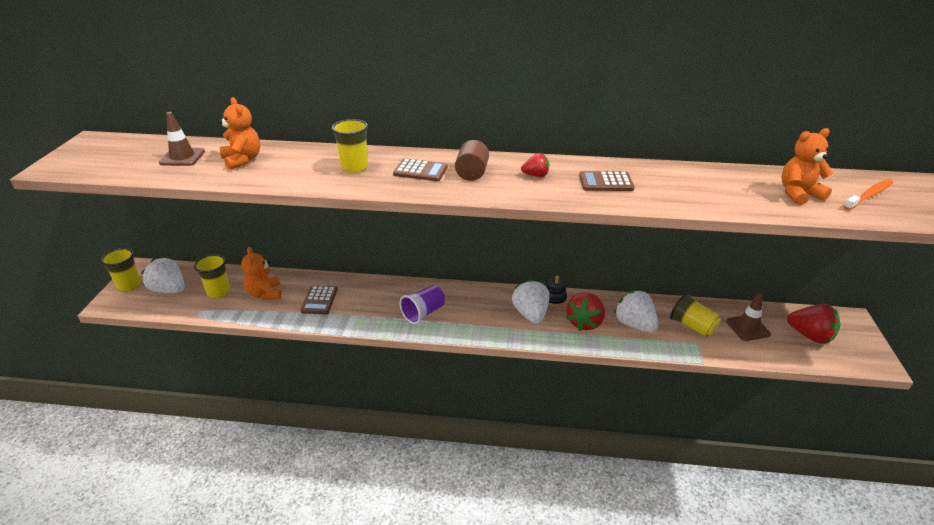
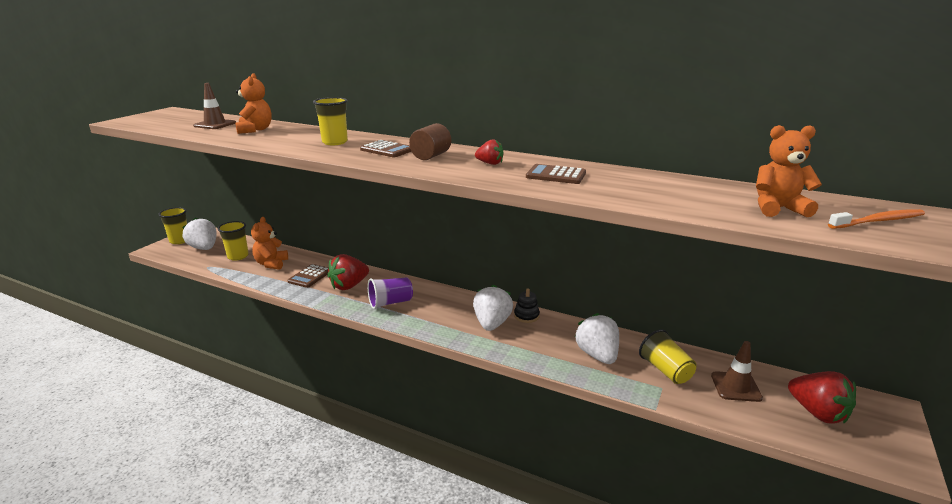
camera: 20 degrees right, 10 degrees down
(584, 322) = (543, 342): red strawberry -> red strawberry (349, 286)

